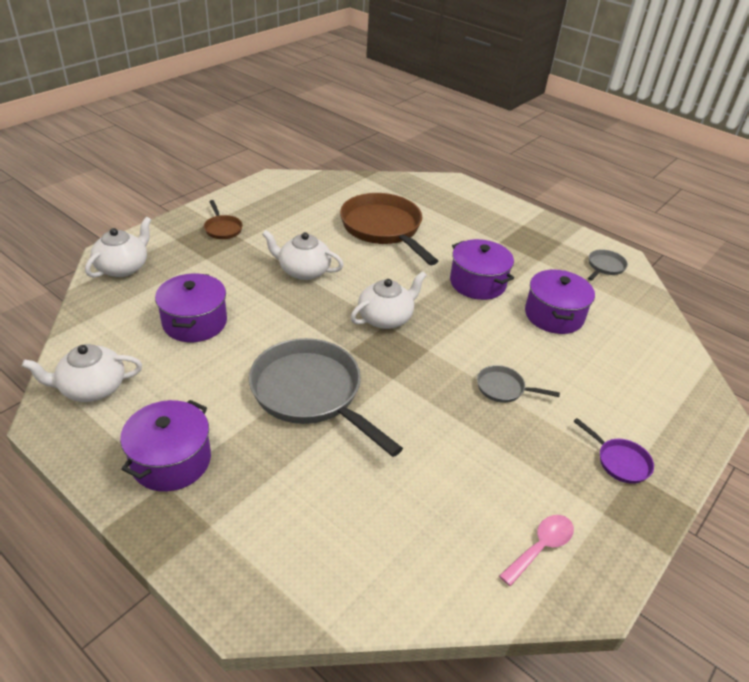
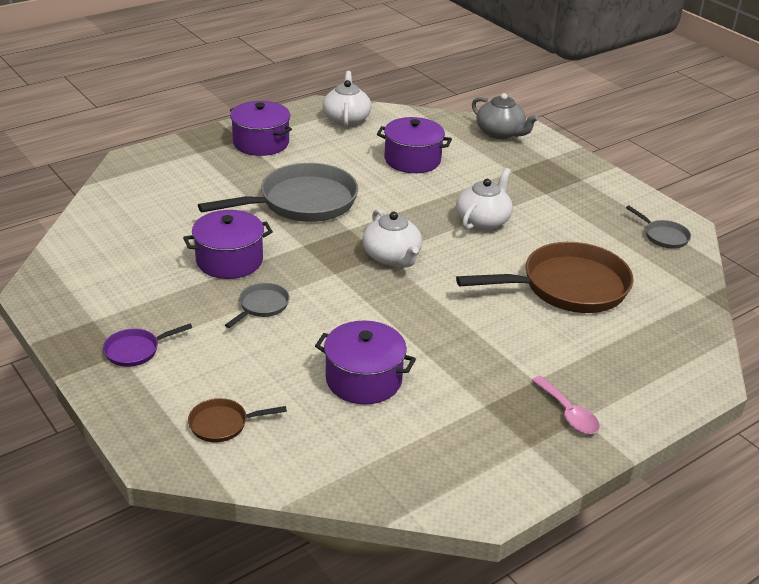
camera: 105 degrees right, 5 degrees down
(123, 267) = (500, 133): white teapot -> grey teapot
(222, 229) = (566, 183): brown pan -> brown pan (222, 424)
(477, 283) = (441, 335): purple pot -> purple pot (229, 260)
(541, 547) = (88, 277): pink spoon -> pink spoon (568, 413)
(605, 267) = (460, 471): grey pan -> grey pan (663, 236)

